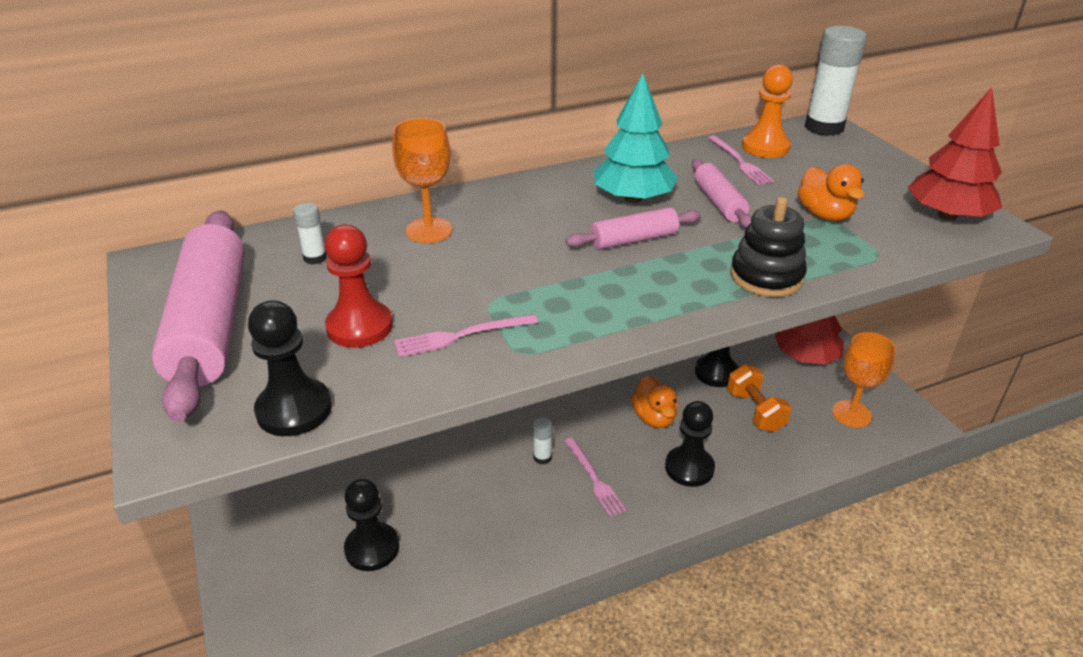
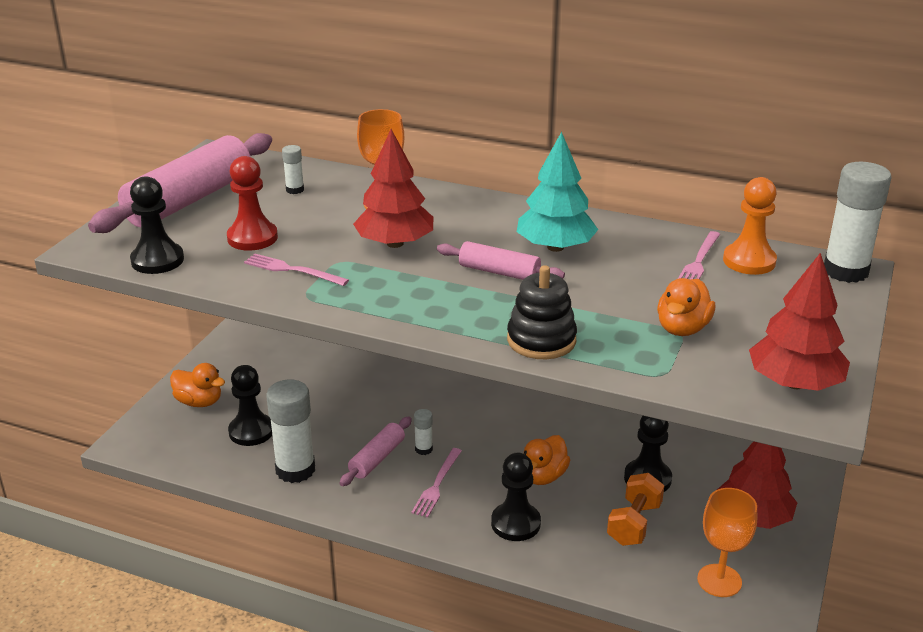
camera: 45 degrees right, 5 degrees down
(276, 557) = (199, 402): none -> orange duck
(465, 553) = (295, 470): none -> white glue stick
(506, 260) = (395, 243): none -> red tree
(719, 203) = (614, 280): pink rolling pin -> pink rolling pin (377, 458)

